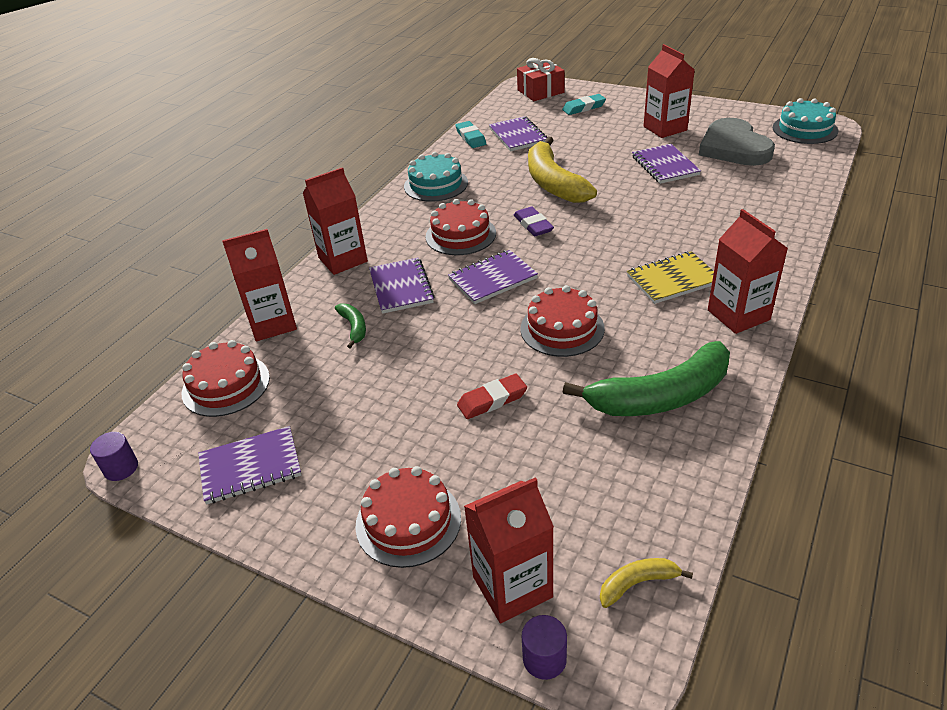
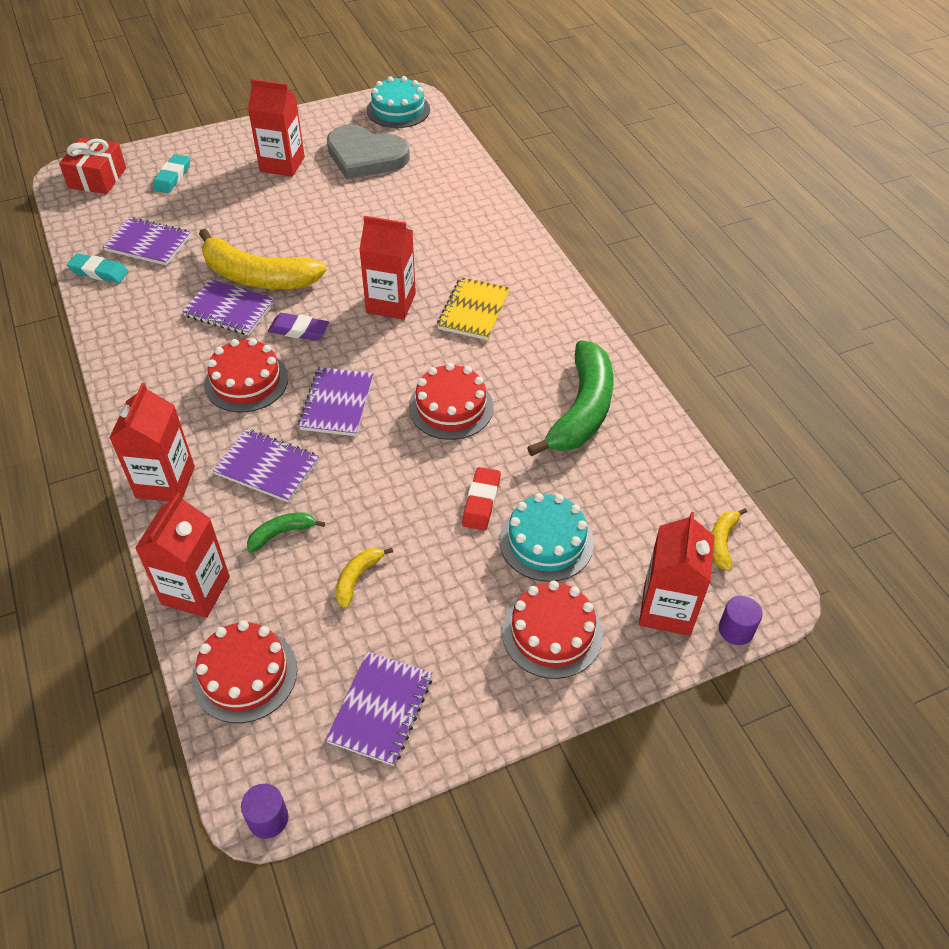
camera: 55 degrees left, 10 degrees up
(352, 384) = (357, 578): none -> yellow banana
(354, 327) = (281, 533): green banana -> green banana turned 45 degrees counterclockwise
(436, 184) = (140, 345): turquoise cake -> turquoise cake (546, 541)
(665, 166) = (333, 205): purple notebook -> purple notebook (230, 309)
(738, 315) = (551, 311): red carton -> red carton (391, 303)

